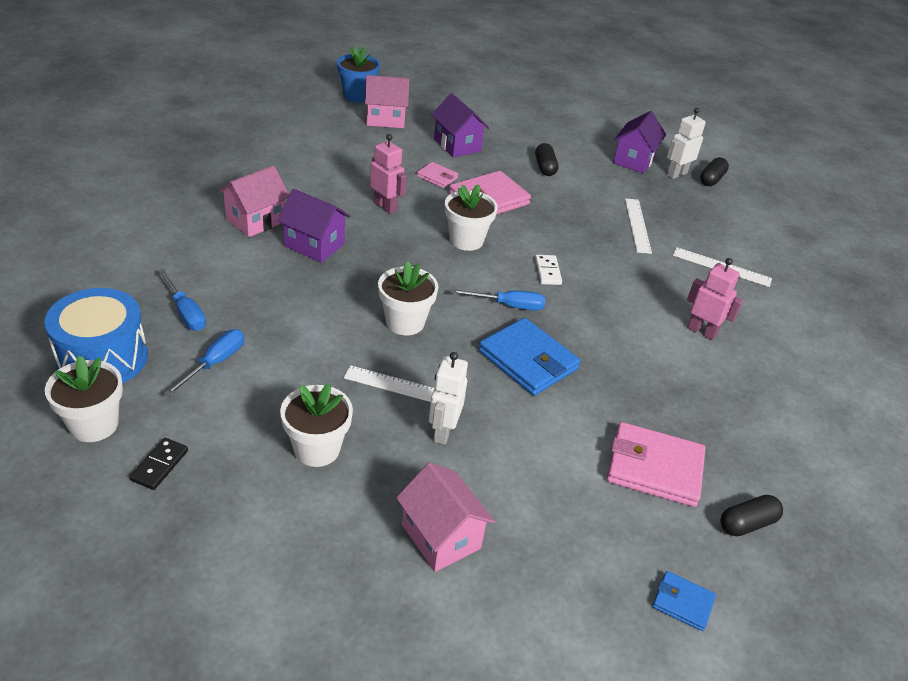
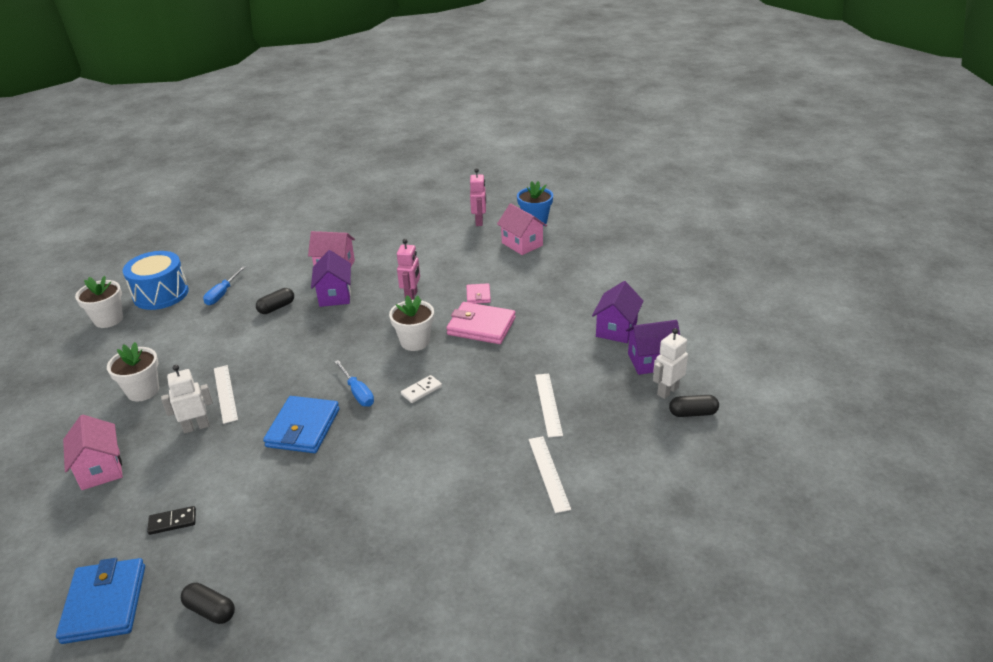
camera: 60 degrees right, 5 degrees down
(160, 465) = (93, 352): black domino -> black domino (172, 522)
(215, 363) = (187, 324): blue screwdriver -> none
(405, 322) = (292, 363): white flower pot -> none
(441, 536) = (100, 469): pink house -> pink house turned 45 degrees counterclockwise
(457, 145) = (534, 282): purple house -> purple house (616, 329)
(545, 167) = (565, 328): black capsule -> black capsule (276, 307)
(637, 225) = (548, 404): white ruler -> white ruler turned 60 degrees counterclockwise
(654, 468) = (236, 536): pink wallet -> none
(676, 174) = (667, 391): white robot -> white robot turned 60 degrees counterclockwise
(682, 603) = (104, 603): blue wallet -> blue wallet, size x1.92
(701, 331) = (435, 497): pink robot -> pink robot (479, 221)

